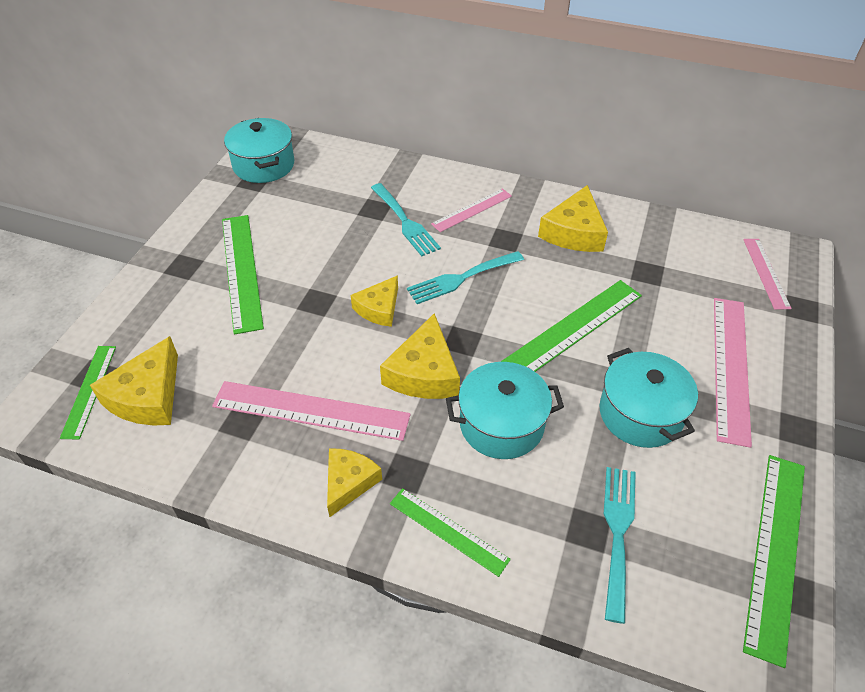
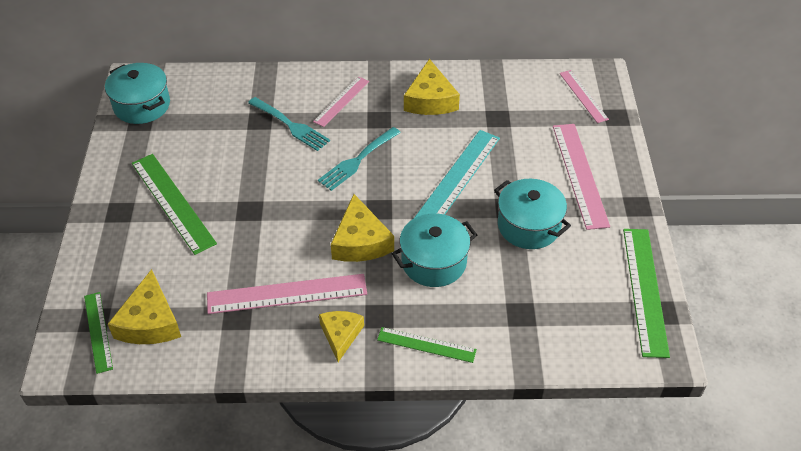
camera: 20 degrees left, 0 degrees up
(379, 308) = (303, 202): yellow cheese -> none
(572, 329) = (458, 178): green ruler -> turquoise ruler
(617, 533) = (541, 310): turquoise fork -> none

